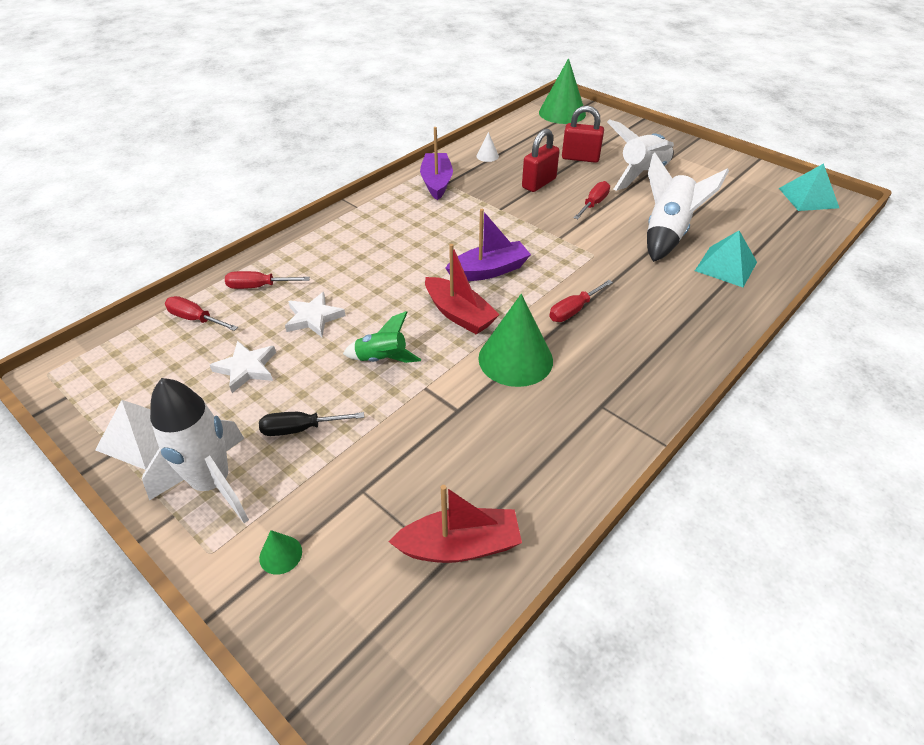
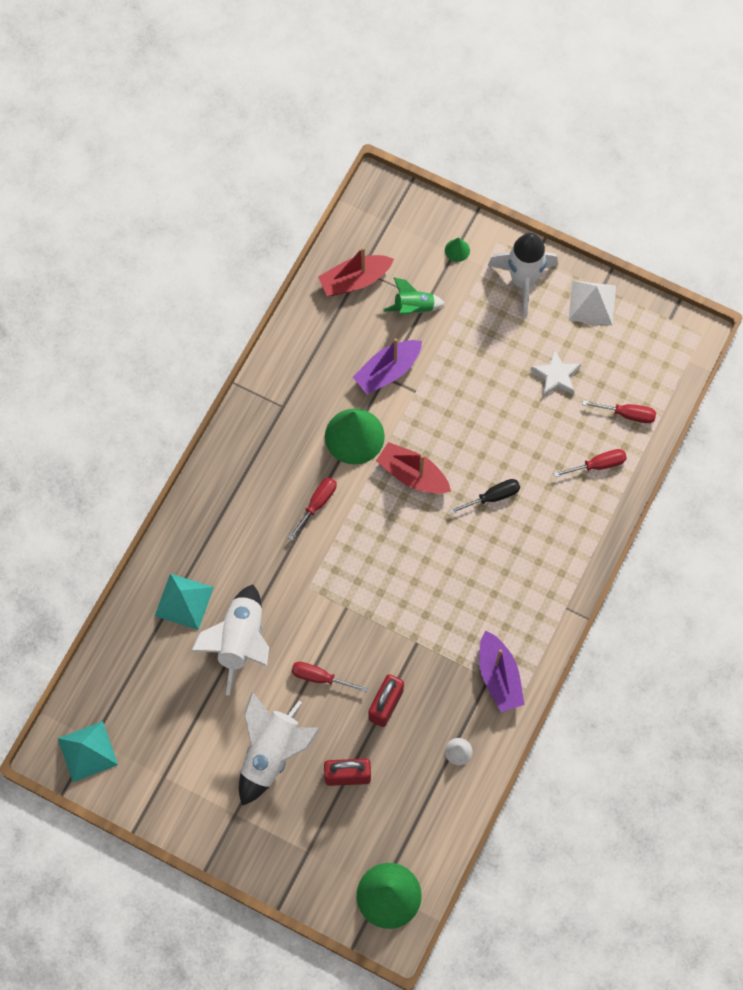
camera: 165 degrees right, 25 degrees up
(300, 429) = (488, 334): black screwdriver -> black screwdriver (492, 497)
(314, 318) = (531, 440): white star -> none
(382, 359) = (457, 410): green rocket -> green rocket (413, 308)
(489, 270) = (402, 538): purple boat -> purple boat (387, 371)
(593, 204) = (320, 677): red screwdriver -> red screwdriver turned 90 degrees clockwise

